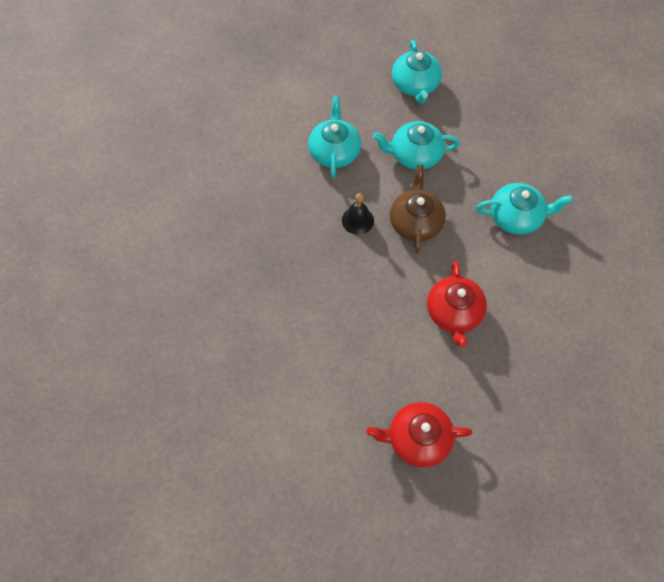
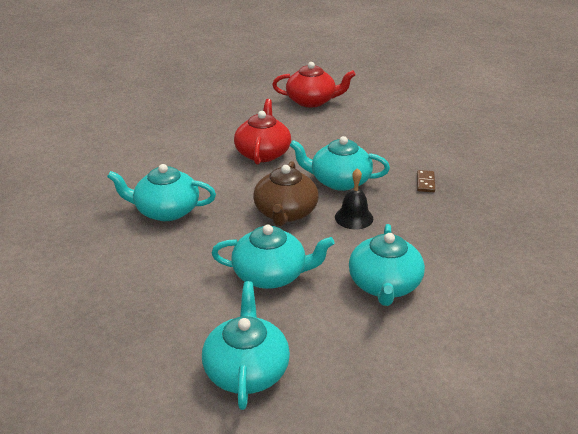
camera: 175 degrees left, 30 degrees down
(292, 274) = (425, 182): none -> brown domino
(372, 270) = (339, 181): none -> turquoise teapot

